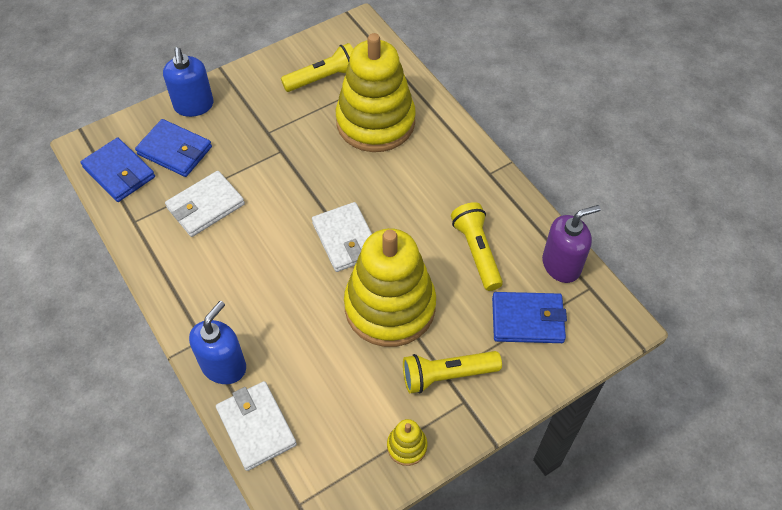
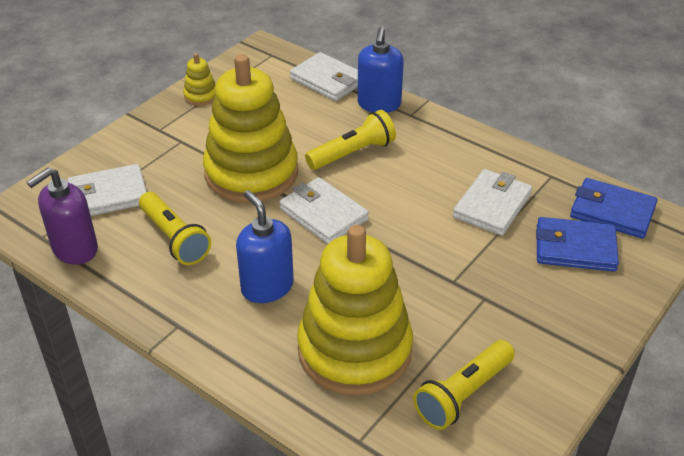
camera: 160 degrees right, 15 degrees down
(194, 106) = (603, 304): blue soap dispenser -> blue soap dispenser (267, 287)
(447, 375) = (179, 141): yellow flashlight -> yellow flashlight (353, 153)
(527, 320) = (108, 195): blue wallet -> white wallet

